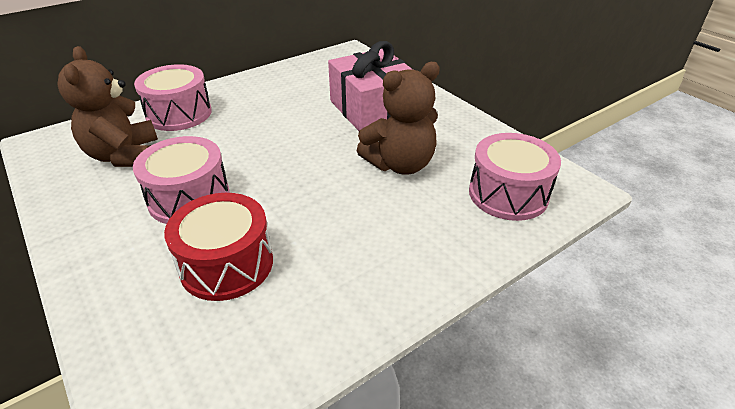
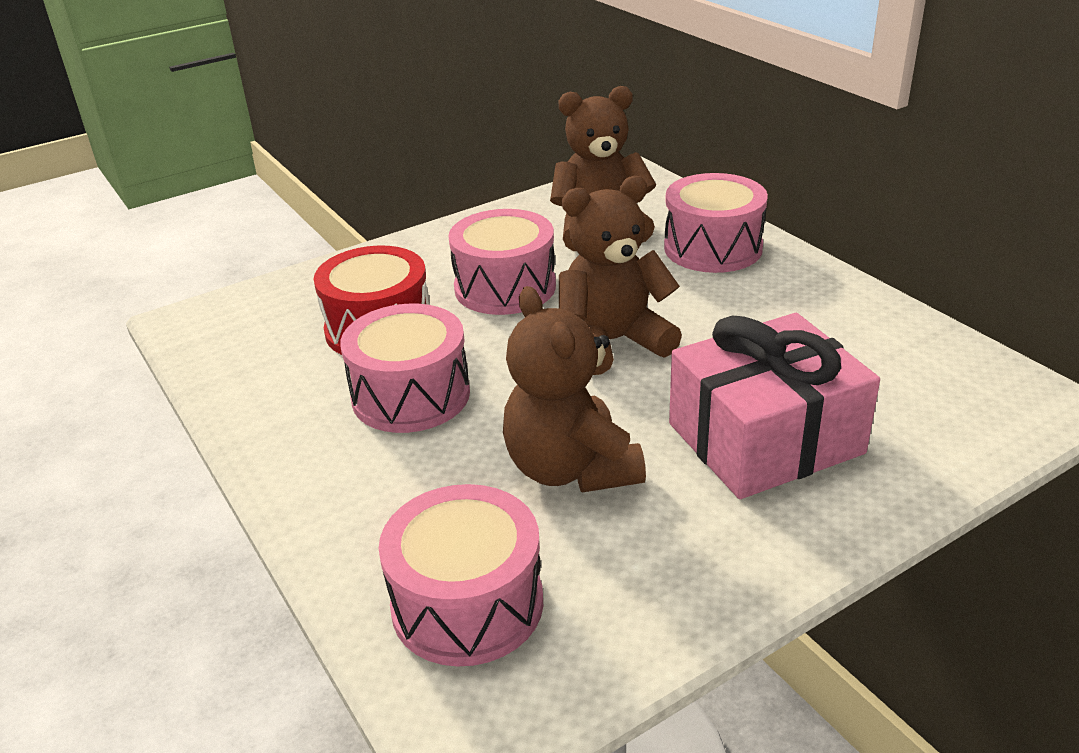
camera: 95 degrees right, 5 degrees down
(278, 151) = (613, 342): none -> brown teddy bear
(325, 234) = (411, 395): none -> pink drum

